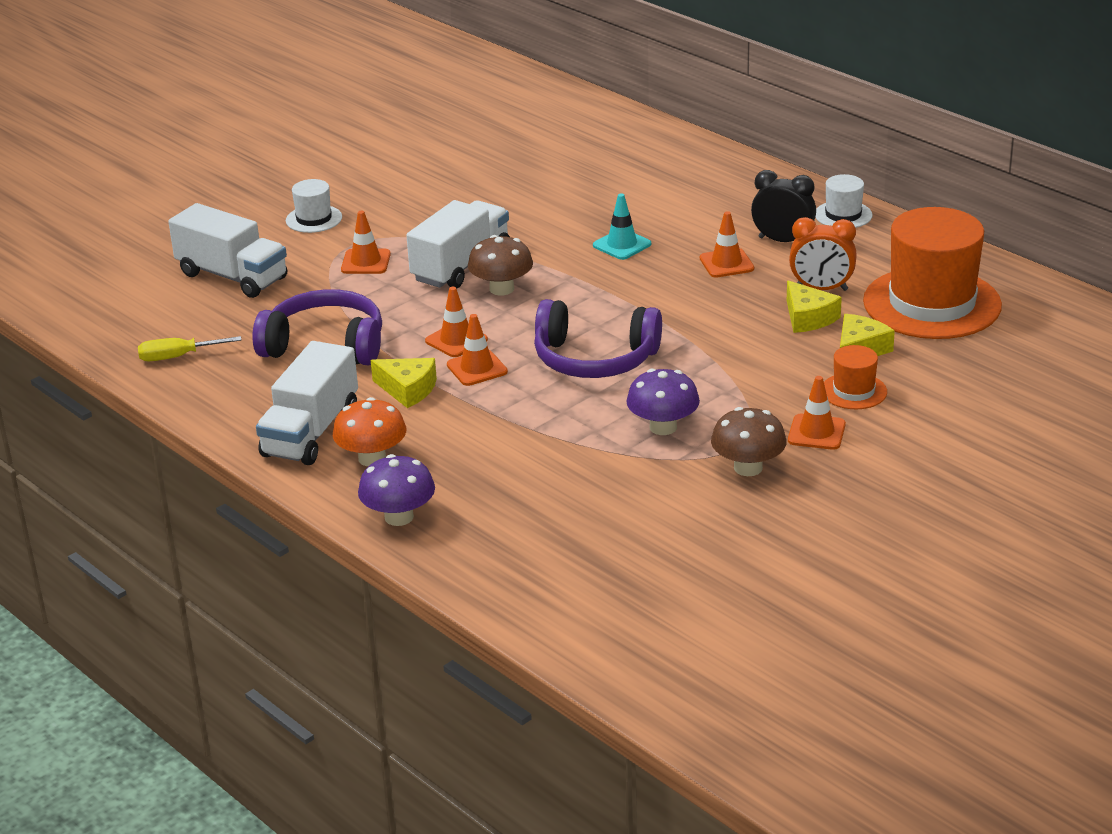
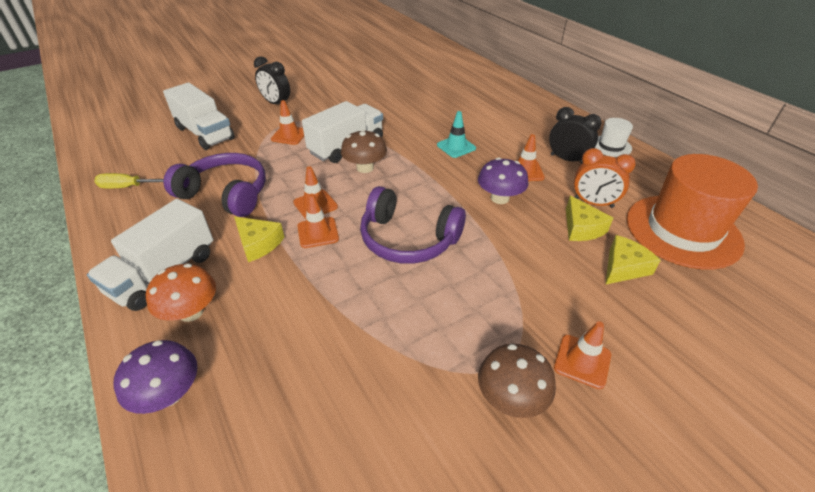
camera: 10 degrees right, 10 degrees up
(314, 219) = (276, 103): white hat -> black clock
(663, 427) = (442, 325): purple mushroom -> purple mushroom (499, 198)
(853, 391) = (618, 314): orange hat -> none

